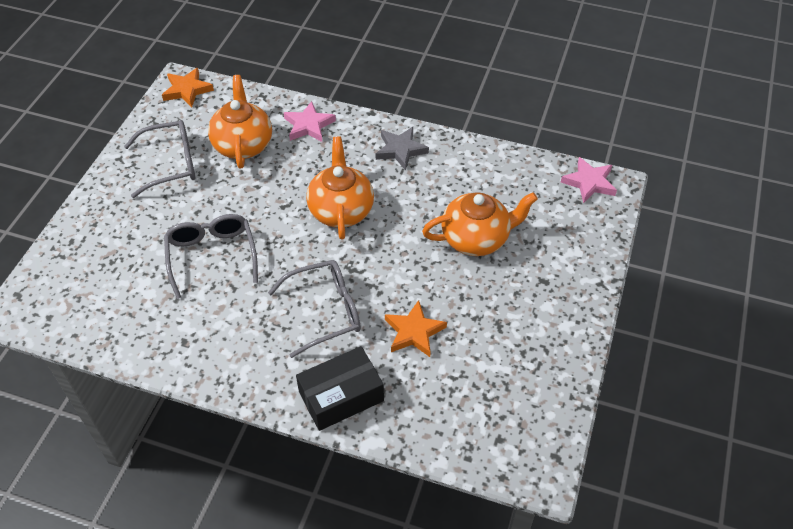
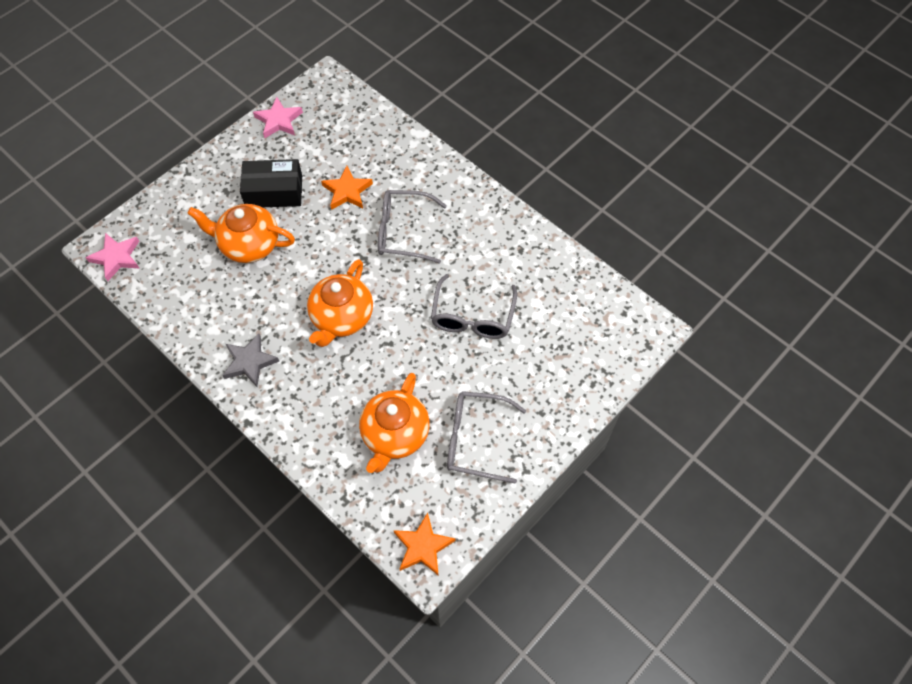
camera: 155 degrees left, 10 degrees up
(309, 125) = (318, 432): pink star -> pink star (278, 120)
(341, 396) = (424, 168): black box -> black box (274, 191)

